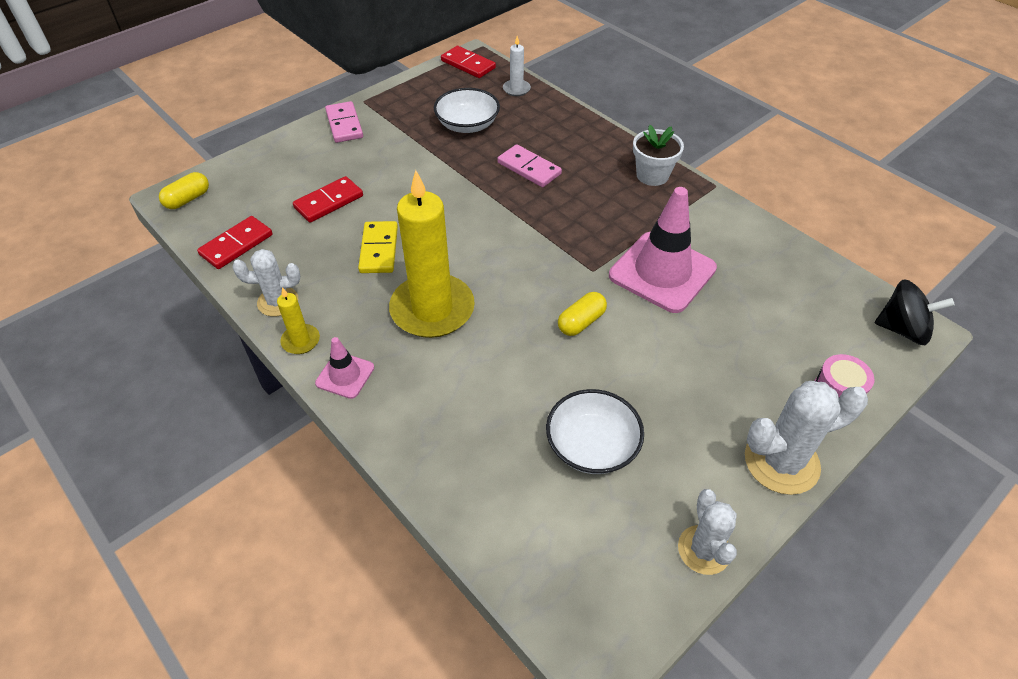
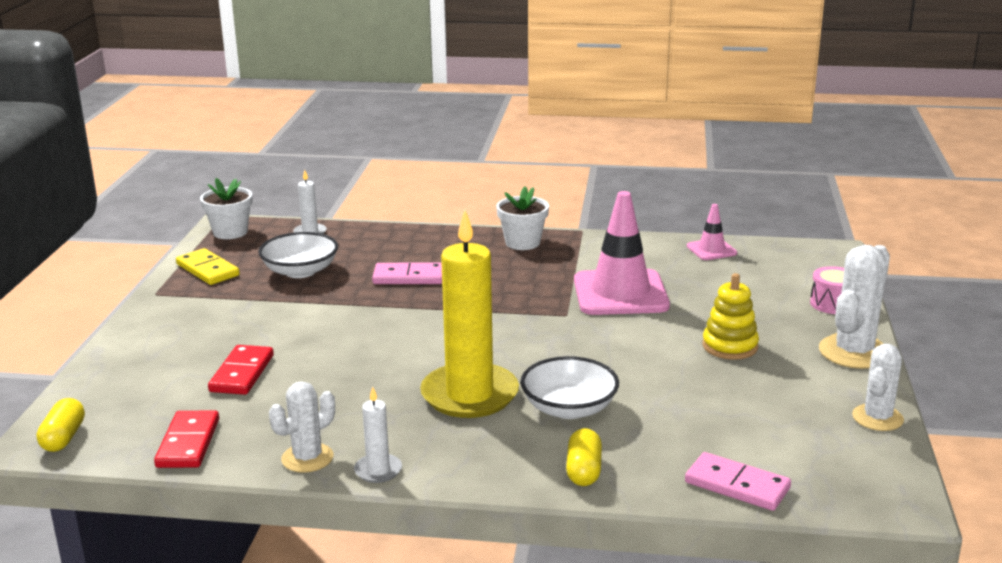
camera: 40 degrees left, 25 degrees down
(301, 341) = (378, 470): yellow candle -> white candle
(344, 124) = (162, 317): pink domino -> pink domino (737, 485)
(345, 375) = (460, 470): pink traffic cone -> pink traffic cone (711, 250)
(379, 249) = (353, 381): yellow domino -> yellow domino (208, 270)
(468, 64) = (230, 232): red domino -> white flower pot
(581, 322) = (606, 347): yellow capsule -> yellow capsule (584, 470)
(592, 445) = (724, 407): white bowl -> white bowl (569, 408)
(679, 384) = (730, 346): none -> yellow stacking toy
(704, 550) = (877, 418): white cactus -> white cactus turned 75 degrees clockwise
(902, 329) = (821, 255): black spinning top -> none

